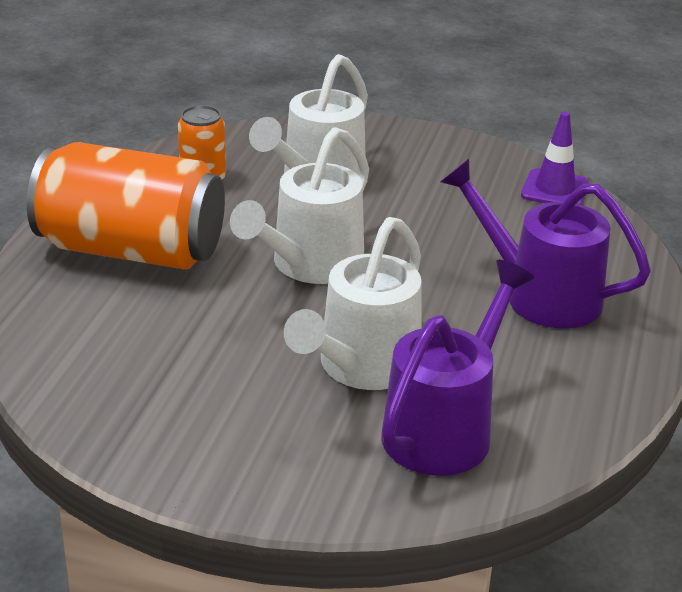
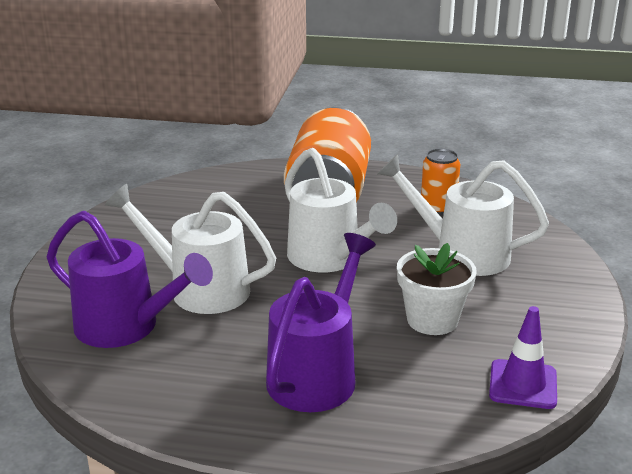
camera: 85 degrees right, 5 degrees down
(309, 266) = (330, 259): white watering can -> white watering can turned 150 degrees counterclockwise
(447, 218) = (432, 320): none -> white flower pot

